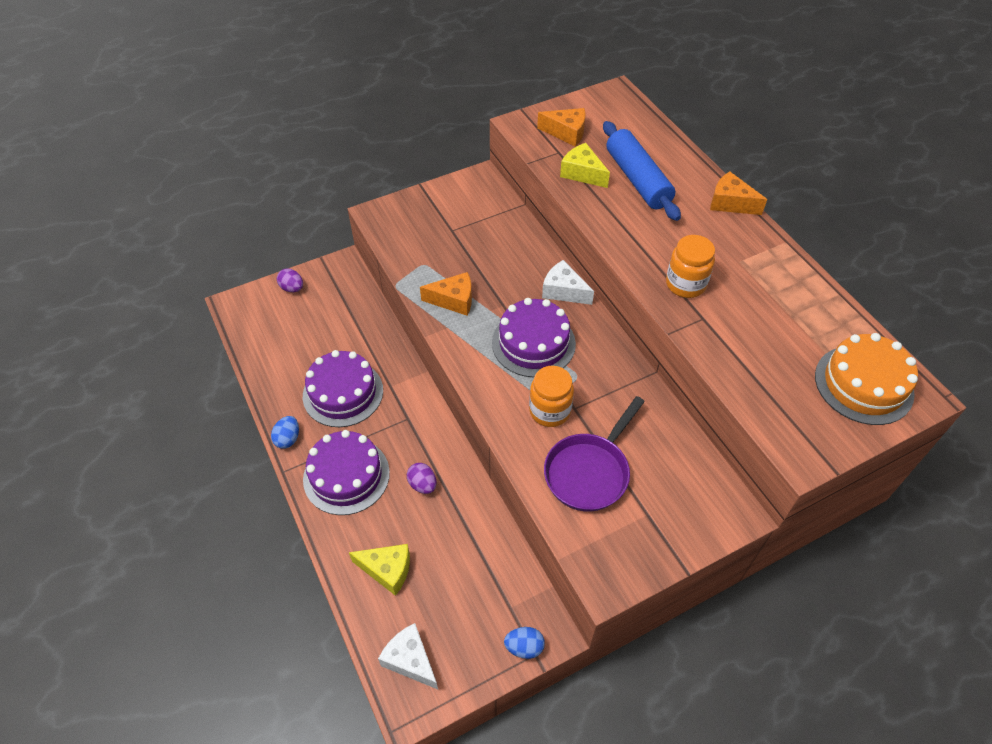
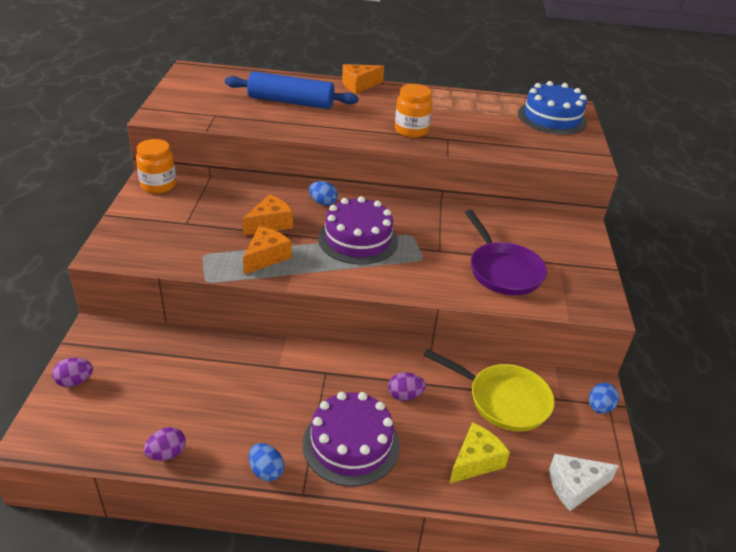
camera: 60 degrees left, 15 degrees down
(266, 376) = (167, 454): none -> purple egg
(343, 393) = (252, 403): purple cake -> none
(473, 560) = (503, 400): none -> yellow pan
(550, 411) = (431, 262): orange jar -> orange jar (158, 185)
(563, 291) = (323, 202): white cheese -> blue egg
(566, 133) = (200, 103): orange cheese -> orange cheese (270, 224)
(582, 173) = (252, 117): yellow cheese -> none
(863, 384) = (552, 118): orange cake -> blue cake

